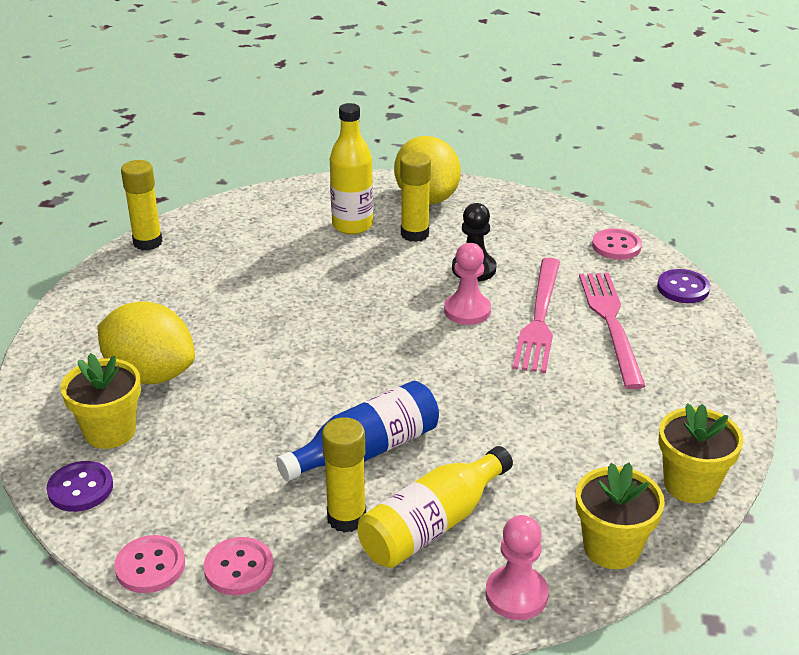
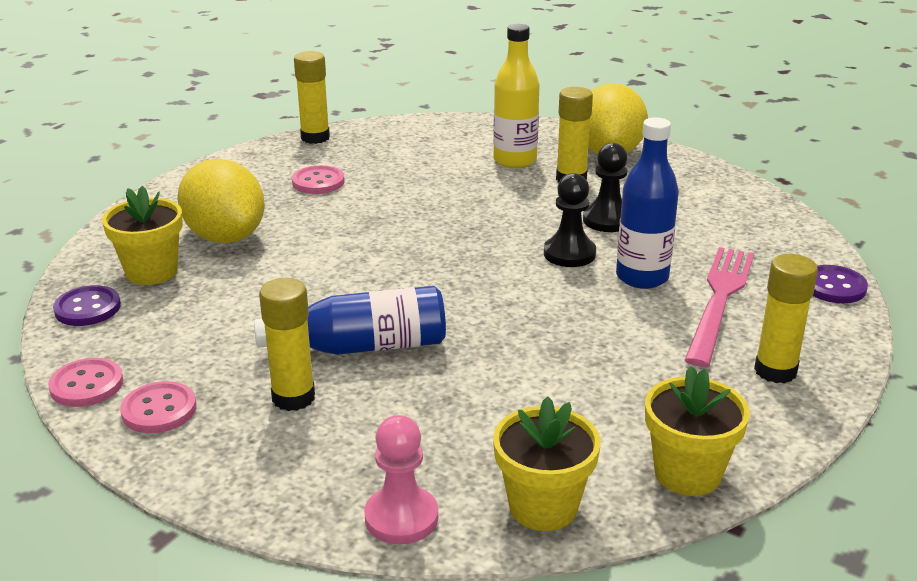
camera: 25 degrees right, 5 degrees down
(432, 525) = (371, 428): yellow bottle -> none
(467, 311) = (569, 254): pink pawn -> black pawn
(539, 318) = (642, 277): pink fork -> blue bottle
(616, 246) = (785, 232): pink button -> pink button (318, 182)
(691, 376) = (775, 371): none -> yellow glue stick

